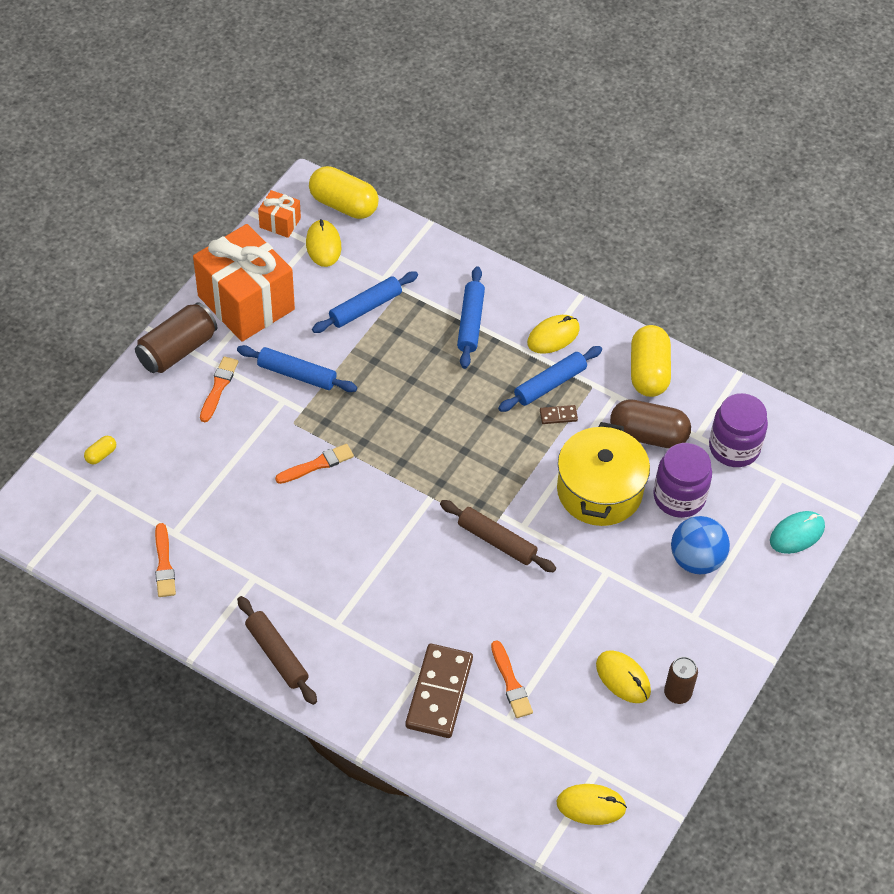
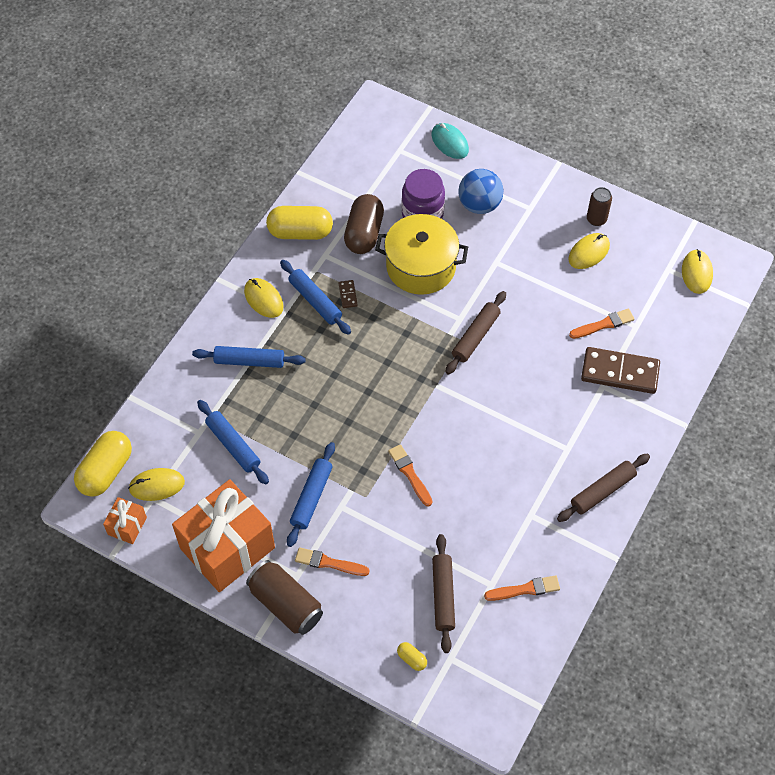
camera: 90 degrees left, 5 degrees up
(167, 487) = (443, 596): none -> brown rolling pin
(734, 447) = (373, 178): purple jar -> none

